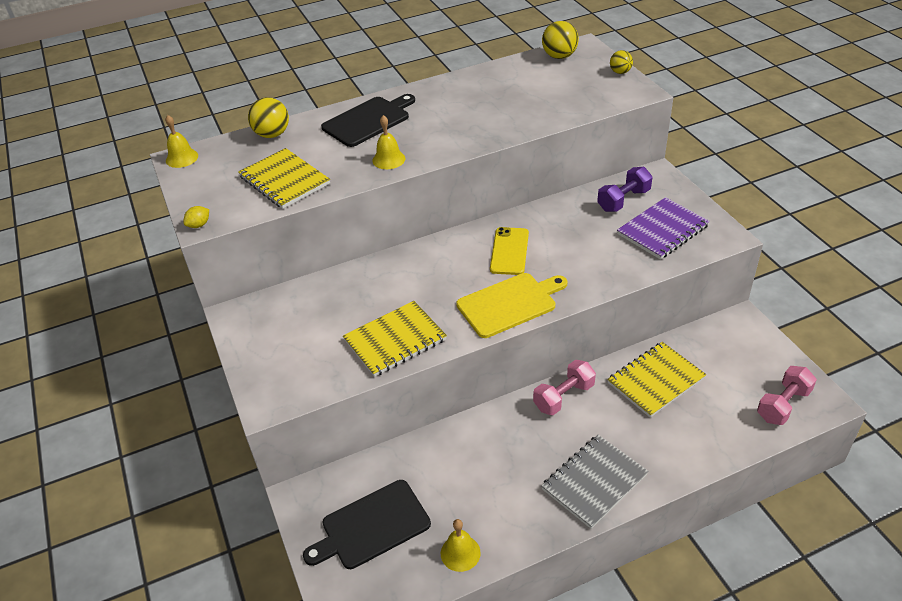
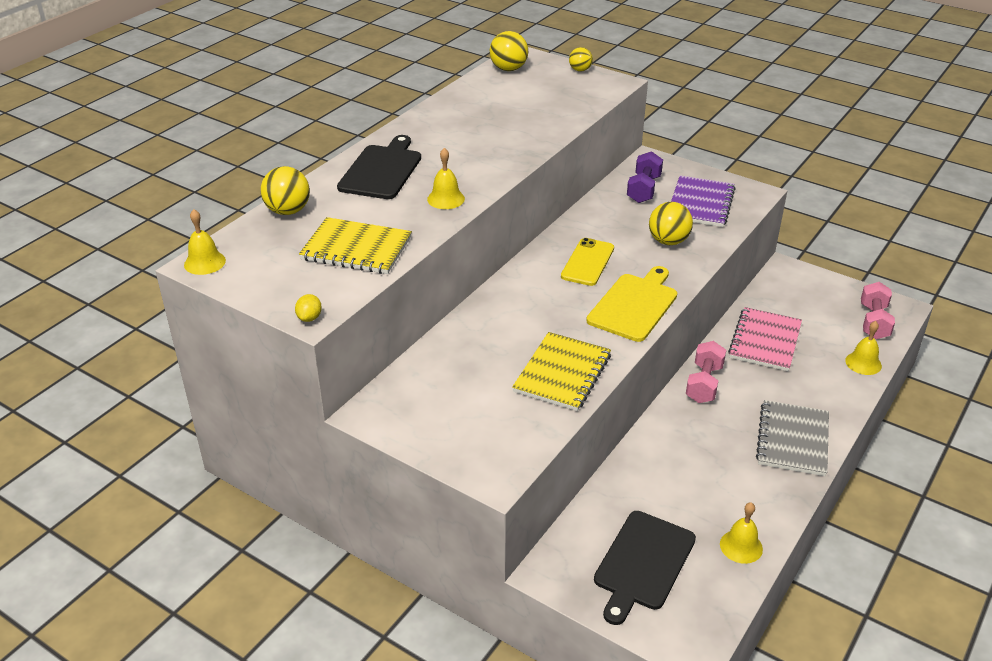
camera: 35 degrees left, 5 degrees down
(509, 251) = (587, 262): yellow phone -> yellow phone turned 45 degrees clockwise
(597, 256) = (668, 241): none -> yellow ball
(656, 381) = (765, 341): yellow notebook -> pink notebook
(732, 440) = (863, 363): none -> yellow bell

